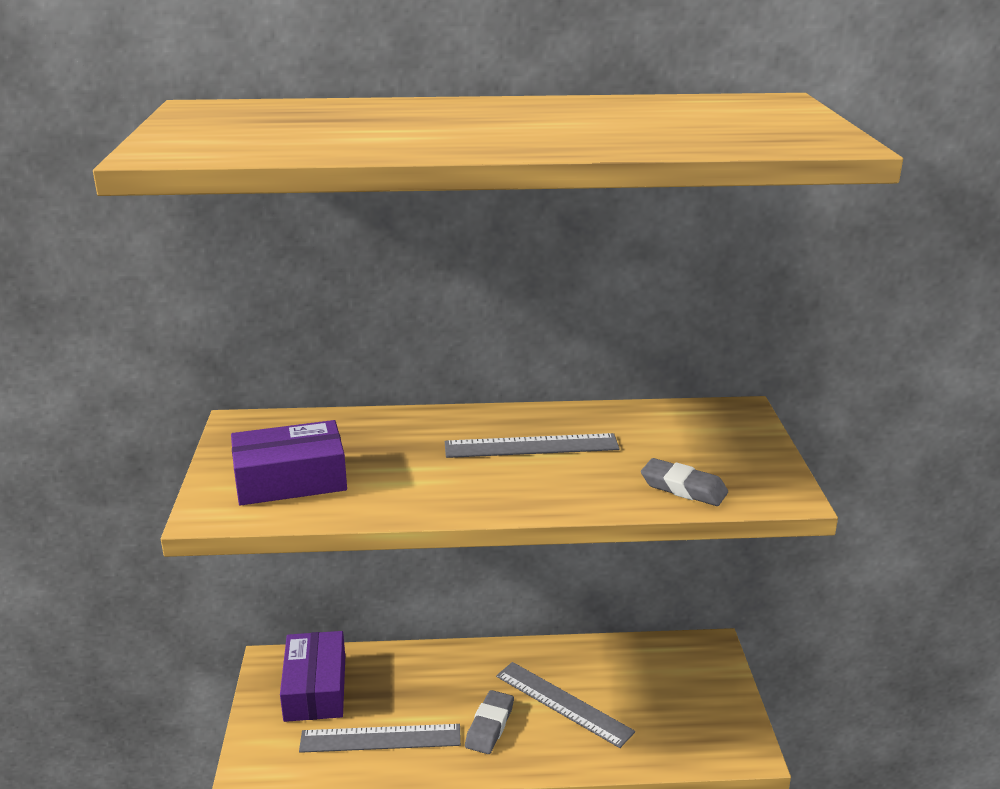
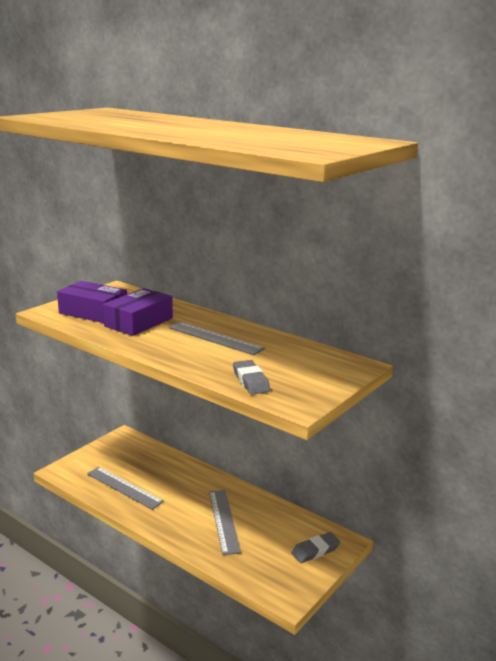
camera: 40 degrees right, 5 degrees down
(315, 688) = (126, 454): purple box -> purple box (138, 322)
(489, 726) = (176, 510): grey eraser -> grey eraser (315, 551)

